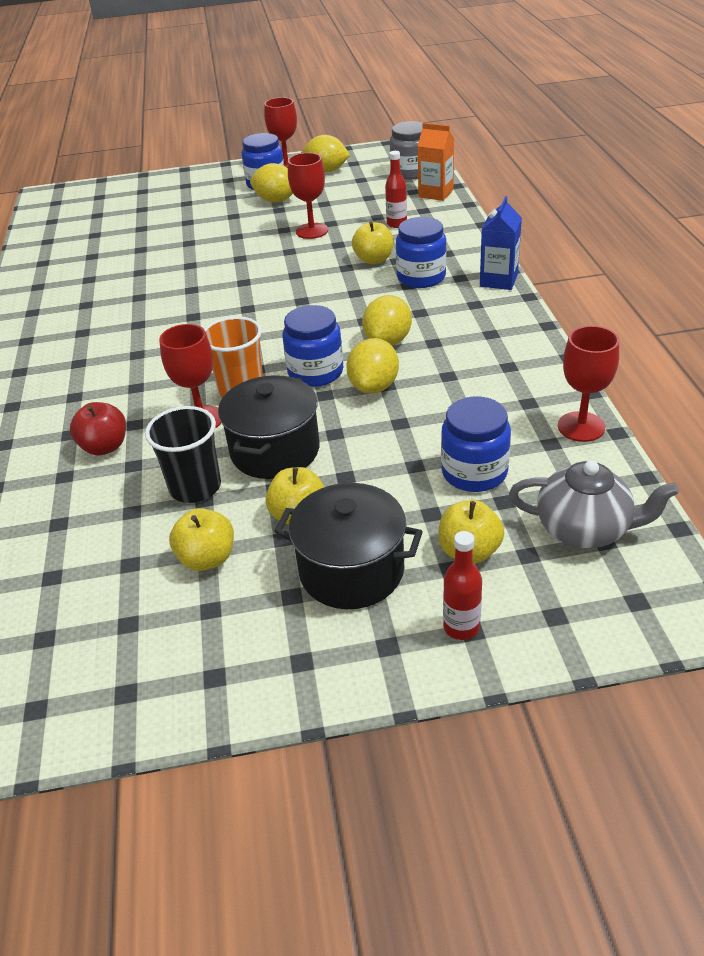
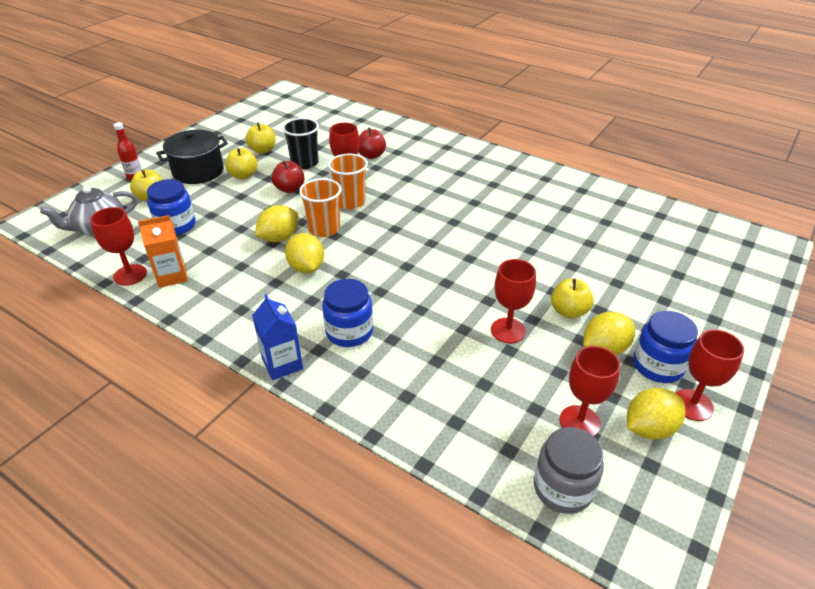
camera: 130 degrees right, 0 degrees up
(275, 451) = (289, 189): black pot -> red apple
(315, 372) = (324, 229): blue jar -> orange cup
(356, 185) = (579, 422): none -> red goblet
(374, 260) = (410, 329): yellow apple -> yellow apple (569, 311)
(374, 387) = (279, 238): yellow lemon -> yellow lemon turned 75 degrees clockwise
(397, 224) = (452, 384): red bottle -> none
(436, 193) = (480, 461): orange carton -> orange carton (172, 276)

